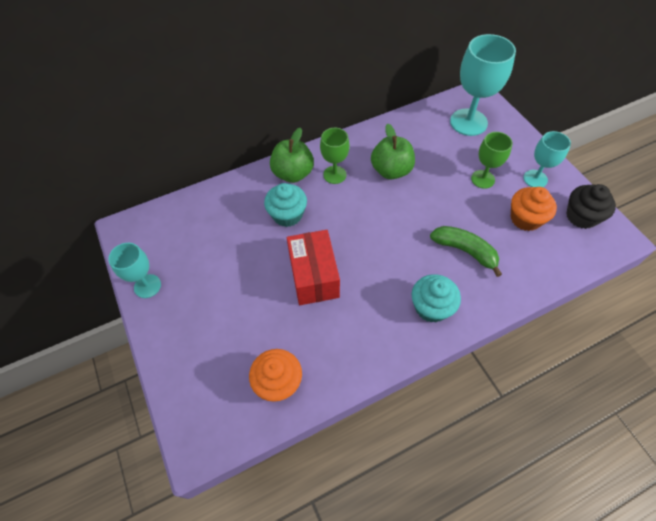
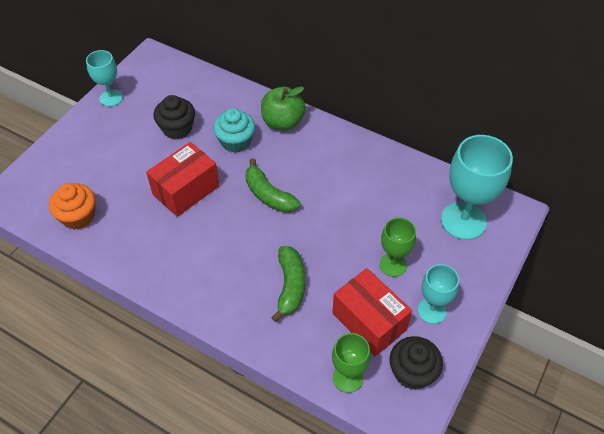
camera: 55 degrees right, 5 degrees down
(235, 250) = (177, 128): none -> black cupcake
(334, 175) = (304, 150): green goblet -> green goblet (348, 378)
(363, 220) = (268, 195): none -> green banana
(391, 170) = (343, 188): green apple -> none
(431, 307) = (210, 286): turquoise cupcake -> none
(525, 218) = (369, 321): orange cupcake -> red box

